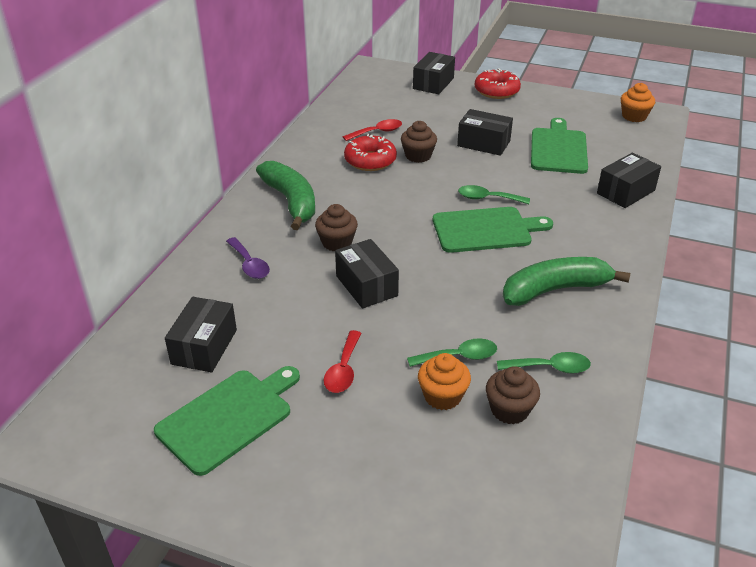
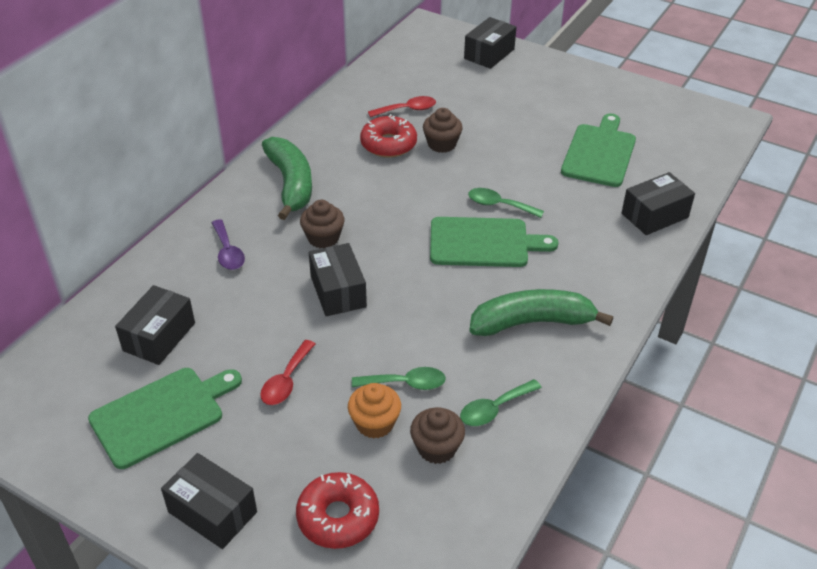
camera: 10 degrees right, 5 degrees up
(483, 143) = (518, 137): black box -> black box (212, 512)
(496, 91) = (557, 71): red donut -> red donut (338, 517)
(550, 368) = (494, 409): green spoon -> green spoon turned 135 degrees clockwise
(634, 116) = (702, 121): orange cupcake -> none

